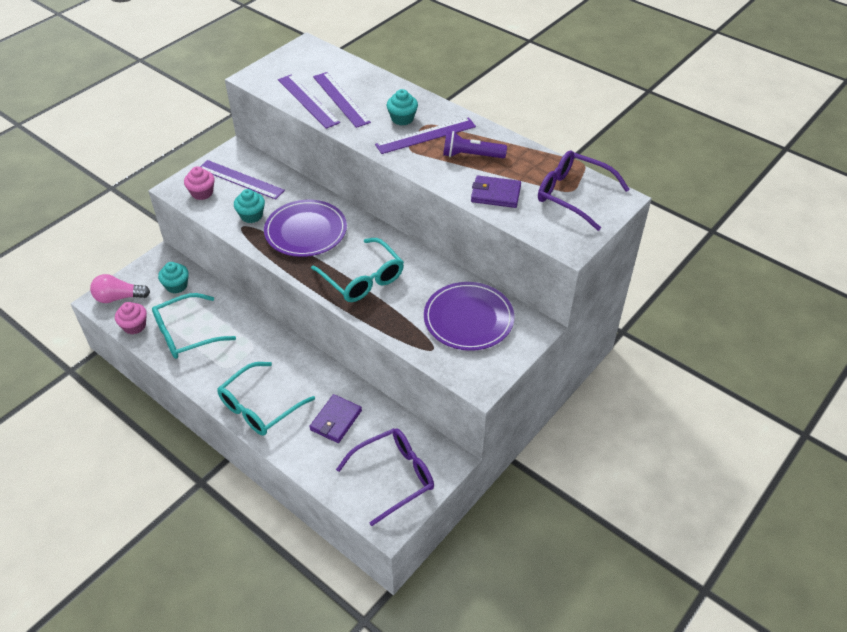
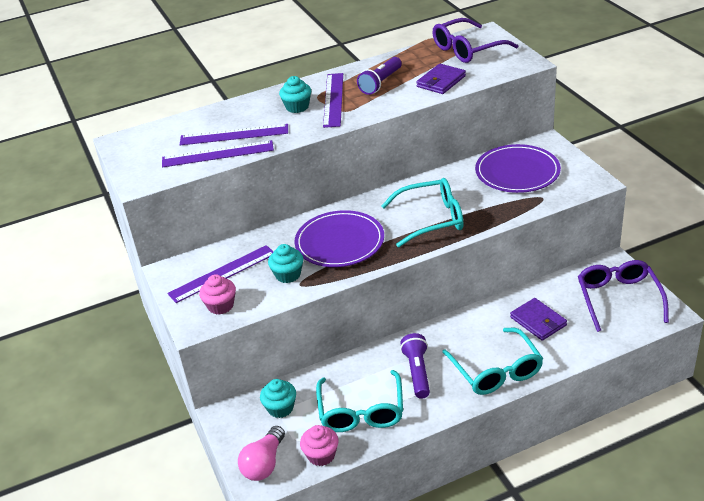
camera: 60 degrees left, 10 degrees down
(241, 354) = (417, 372): none -> purple flashlight

